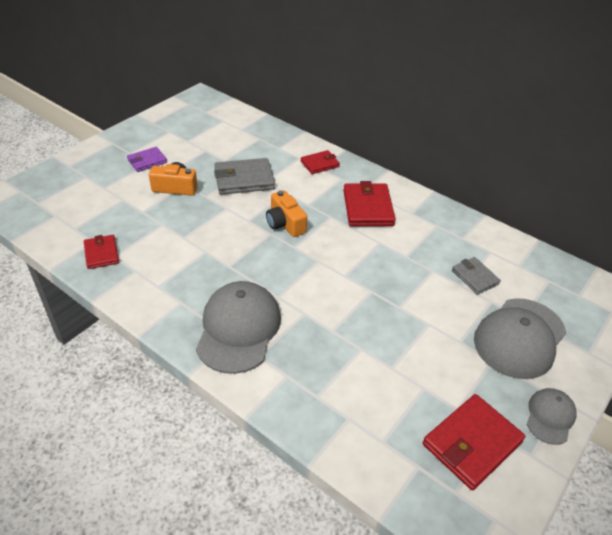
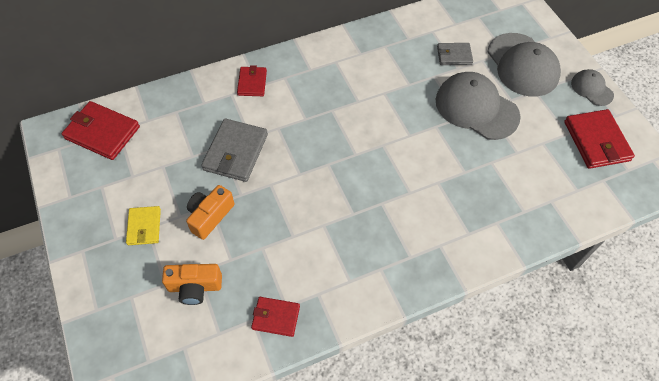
camera: 60 degrees left, 15 degrees up
(147, 161) = (144, 227): purple wallet -> yellow wallet
(238, 329) = (433, 236): grey cap -> grey cap (476, 108)
(285, 223) = (321, 147): orange camera -> orange camera (195, 287)
(368, 208) = (336, 79): red wallet -> red wallet (102, 132)

